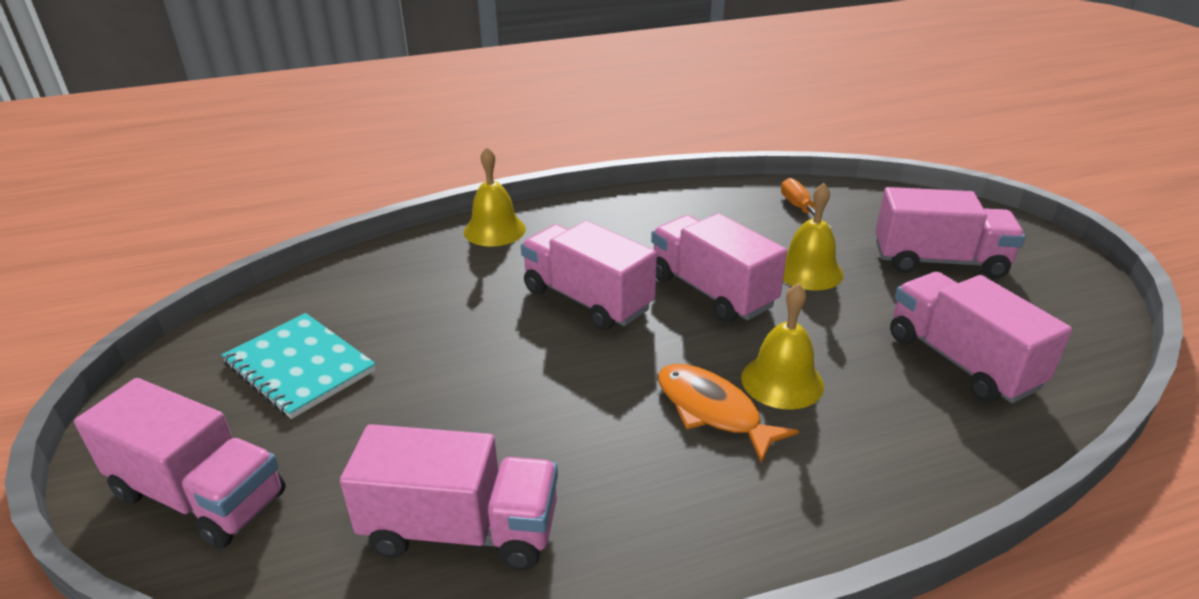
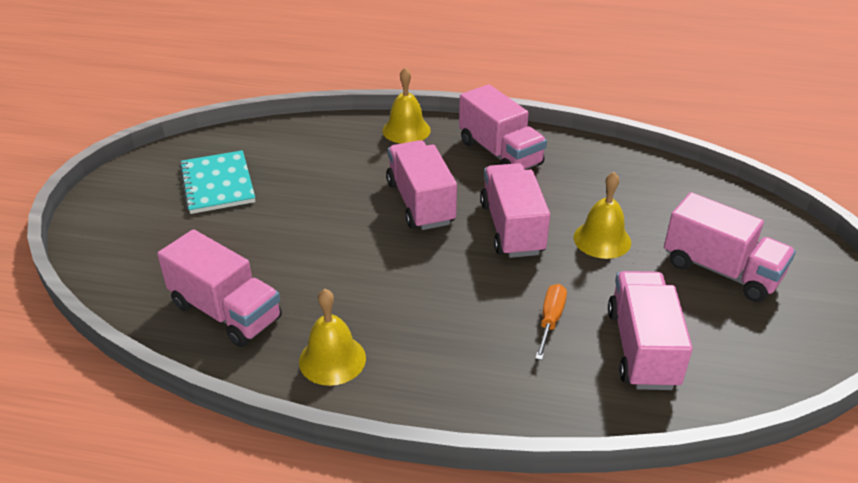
camera: 30 degrees right, 5 degrees up
(199, 495) = (119, 238): pink truck -> pink truck (500, 153)
(713, 411) = (428, 308): orange fish -> none
(782, 381) = (494, 308): yellow bell -> yellow bell (332, 359)
(799, 208) = (653, 187): orange screwdriver -> orange screwdriver (550, 320)

